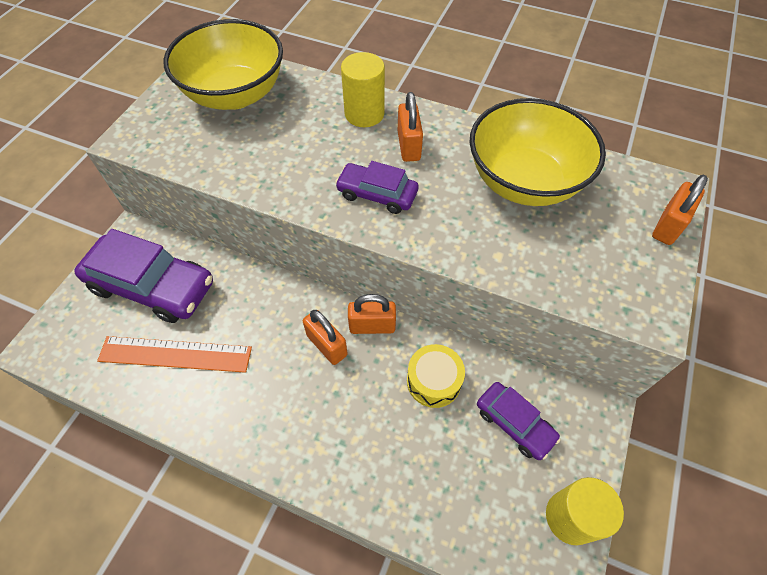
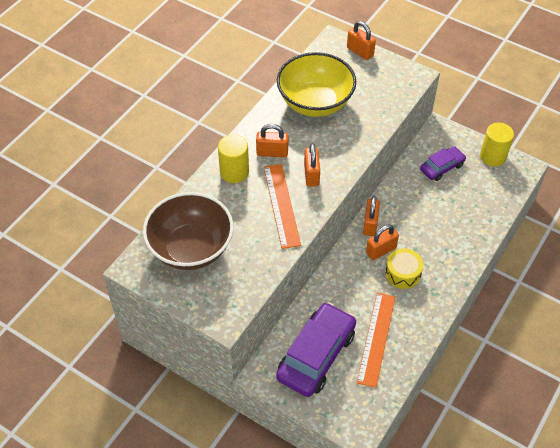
camera: 80 degrees left, 5 degrees down
(235, 94) = (191, 248): yellow bowl -> brown bowl
(314, 168) = (281, 205): none -> orange ruler
(377, 194) = (311, 175): purple car -> orange padlock
(433, 381) = (412, 199): yellow drum -> yellow drum (403, 273)

